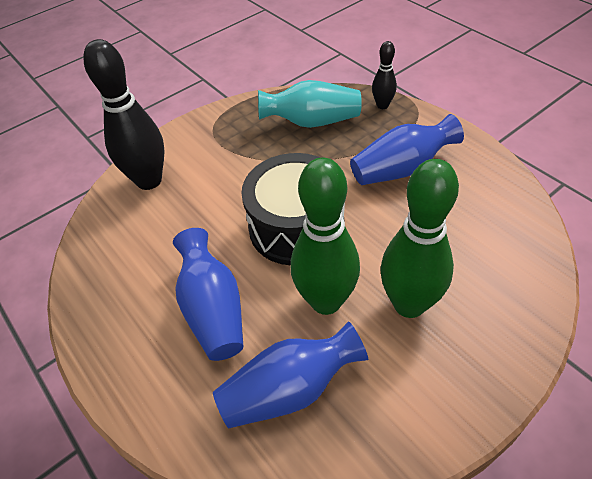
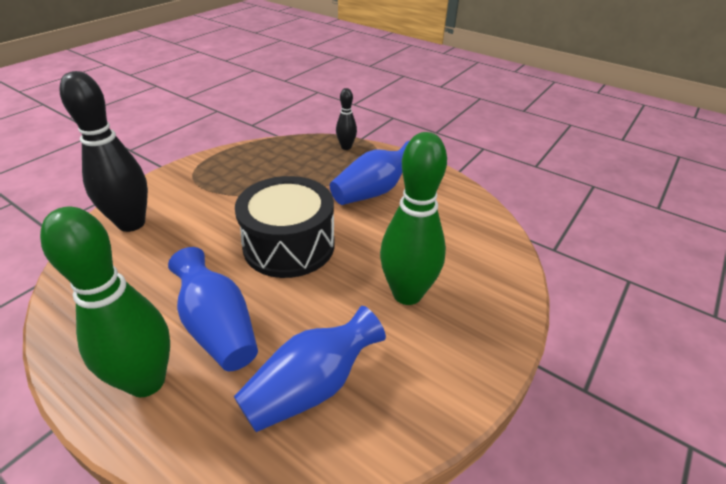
camera: 20 degrees left, 10 degrees down
(312, 122) = (286, 163): turquoise vase -> none
(326, 301) = (330, 302): green bowling pin -> green bowling pin (146, 381)

